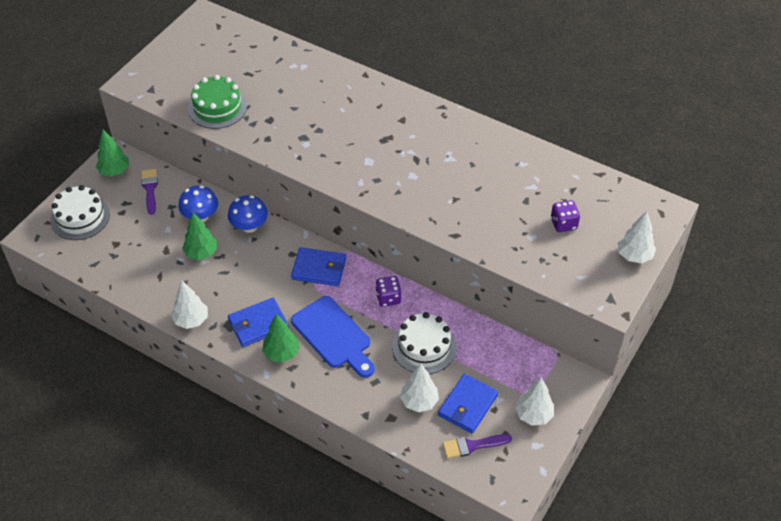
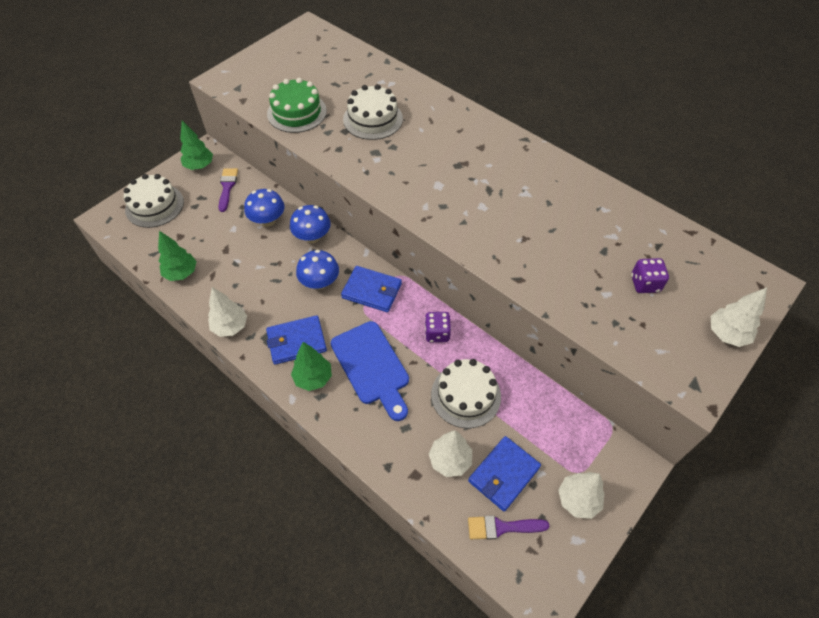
camera: 10 degrees right, 5 degrees up
(201, 253) = (259, 257): green tree -> green tree (181, 273)
(267, 268) = (320, 282): none -> blue mushroom
(293, 105) = (373, 119): none -> white cake

